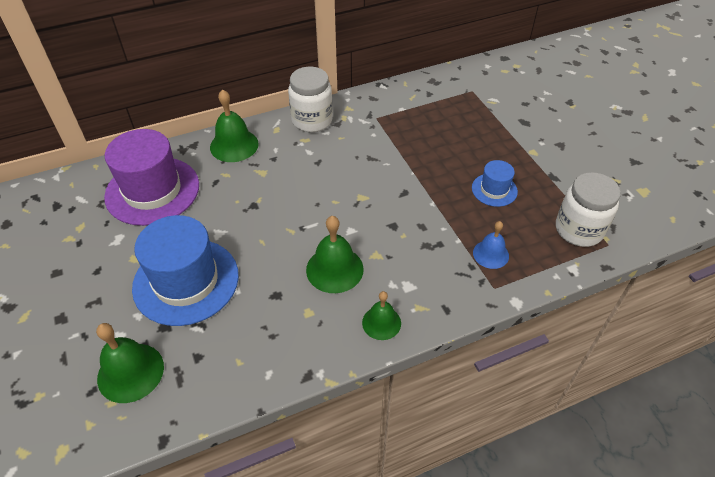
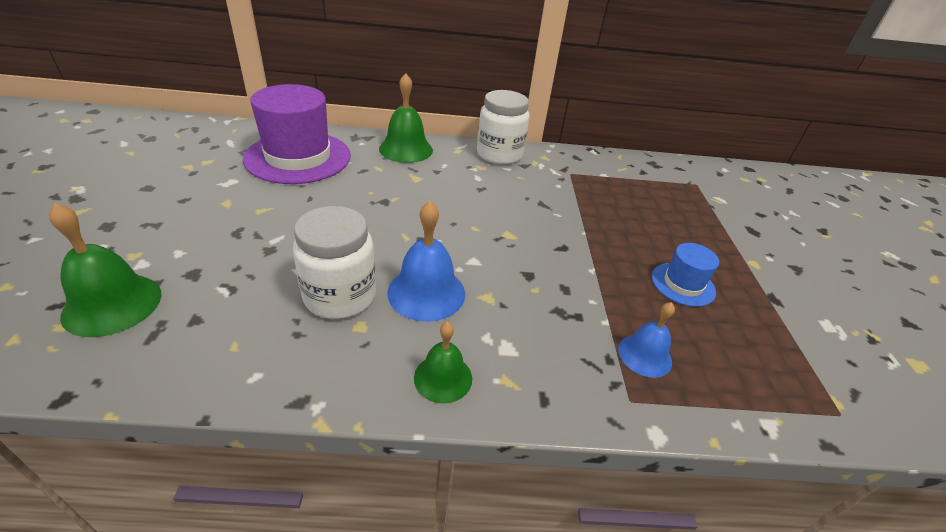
camera: 20 degrees right, 10 degrees down
(186, 281) = (256, 241): blue hat -> none
(334, 269) = (426, 292): green bell -> blue bell
(578, 230) = (795, 376): white jar -> white jar (340, 296)

